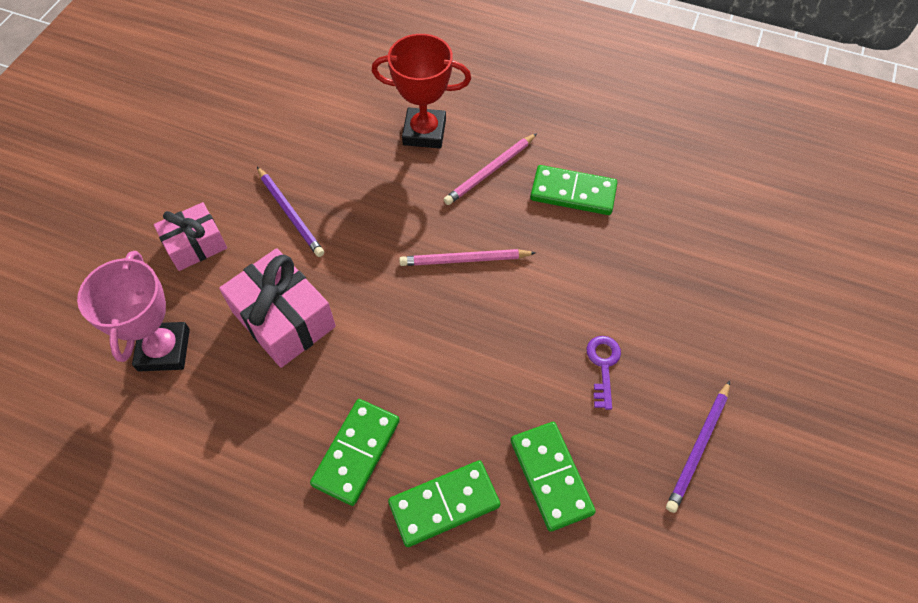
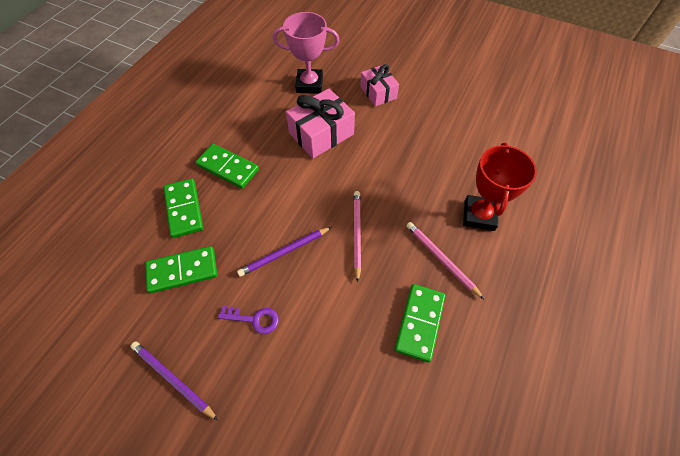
camera: 95 degrees right, 0 degrees up
(290, 213) = (400, 135): purple pencil -> purple pencil (284, 252)

